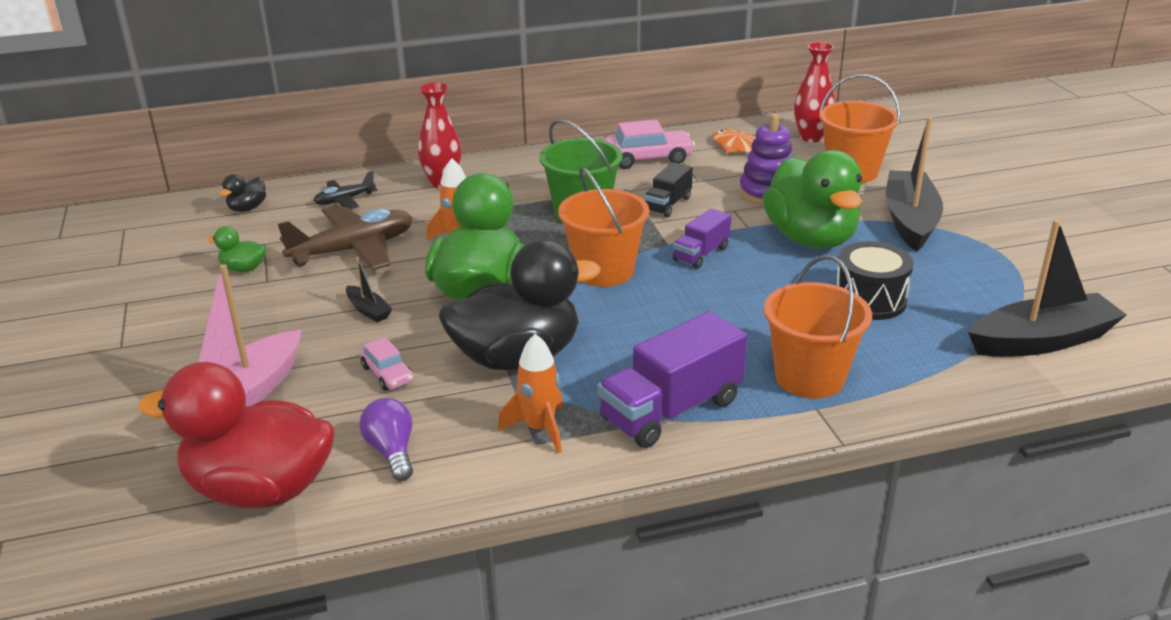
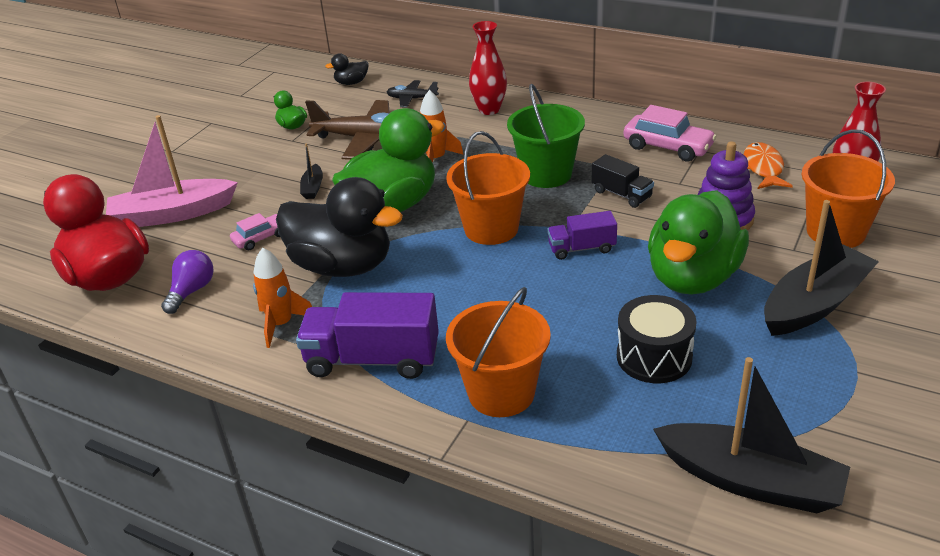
camera: 45 degrees right, 5 degrees up
(387, 374) = (261, 238): pink car -> pink car turned 135 degrees counterclockwise
(668, 204) = (621, 194): black truck -> black truck turned 120 degrees counterclockwise

